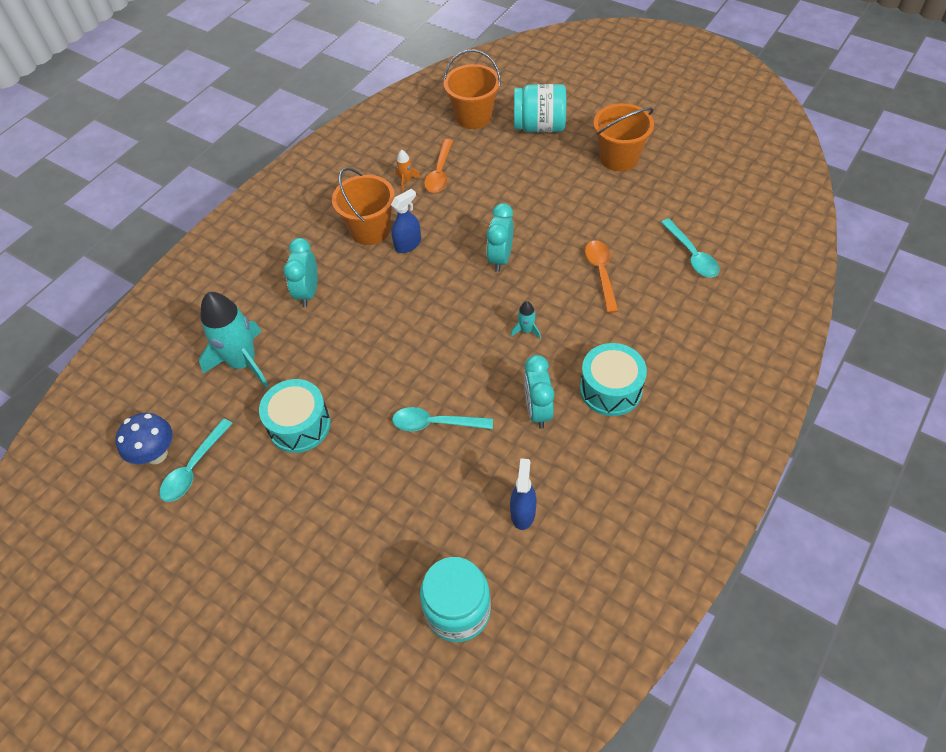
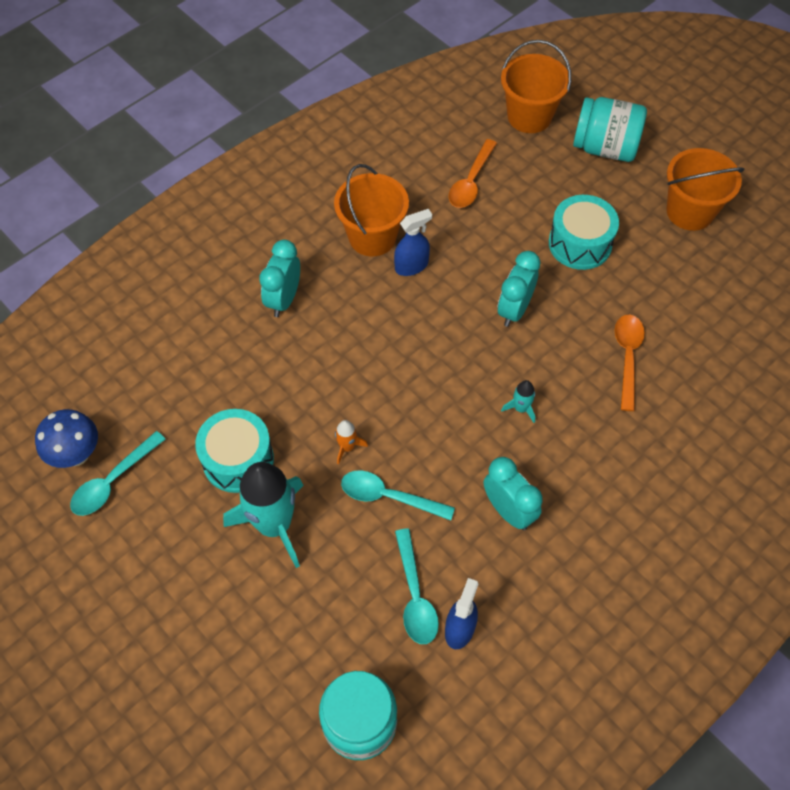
camera: 10 degrees right, 5 degrees up
(243, 363) = (193, 368): turquoise rocket -> turquoise rocket (274, 525)
(406, 181) = (429, 183): orange rocket -> orange rocket (347, 447)
(538, 410) = (508, 510): turquoise clock -> turquoise clock turned 135 degrees clockwise
(610, 389) = (599, 506): turquoise drum -> turquoise drum (580, 243)
(692, 255) = (742, 360): turquoise spoon -> turquoise spoon (415, 595)

